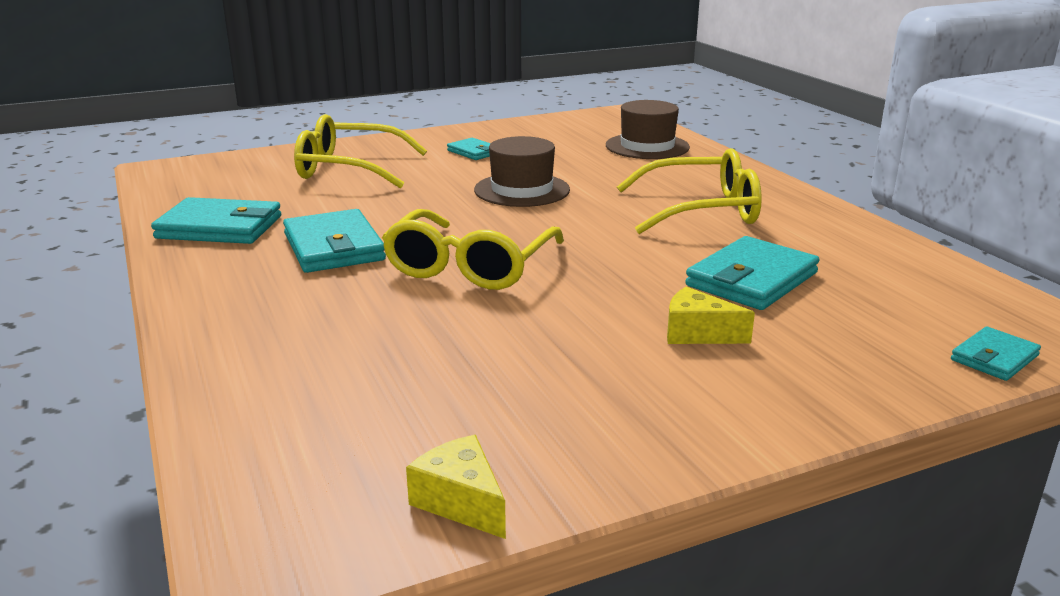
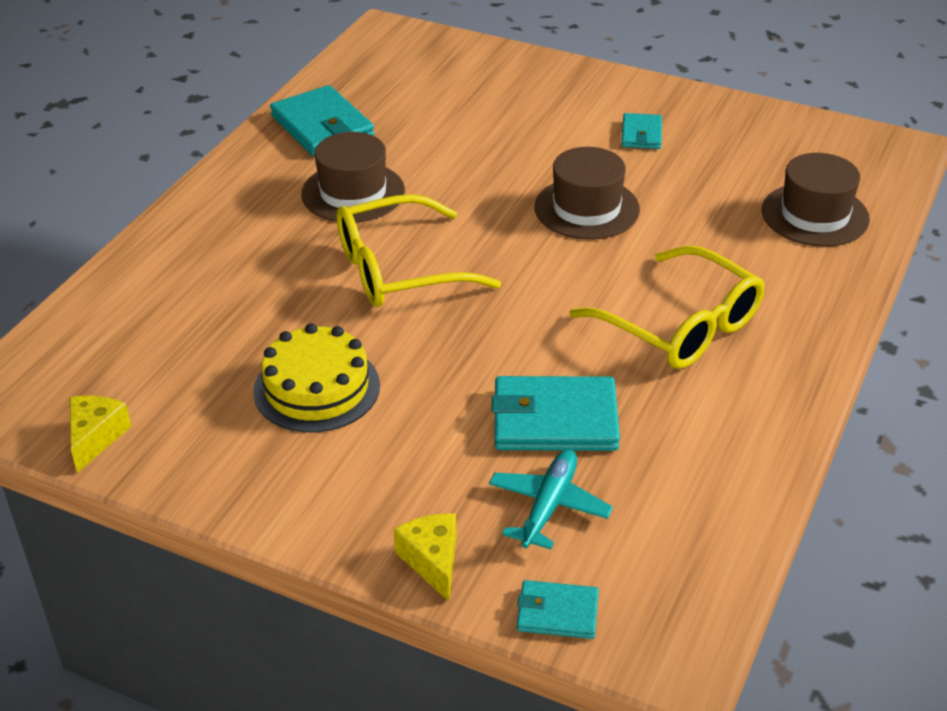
camera: 50 degrees right, 15 degrees up
(334, 247) = (353, 192): turquoise wallet -> brown hat
(349, 169) = (507, 103): yellow glasses -> none
(571, 352) = (317, 388): none -> yellow cake
(697, 333) = (415, 433): yellow cheese -> yellow cheese (432, 561)
(855, 316) = (549, 506): none -> turquoise plane

